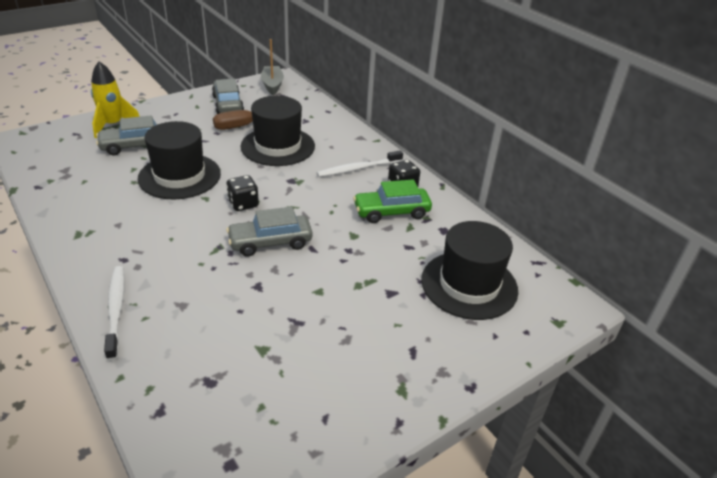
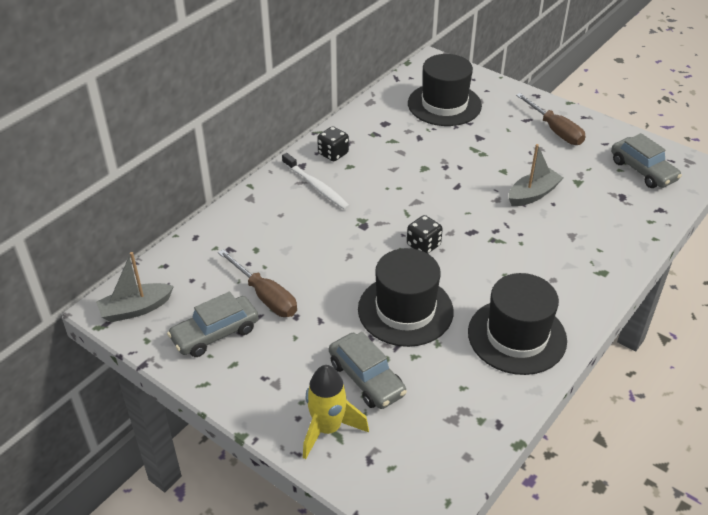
camera: 105 degrees left, 5 degrees up
(116, 309) = (605, 269): white toothbrush -> none
(265, 299) = (533, 194): none -> grey boat
(270, 242) = (466, 211): grey car -> grey car (642, 170)
(278, 146) = (302, 254): black hat -> black hat (517, 336)
(377, 372) = (555, 130): none -> brown screwdriver
(391, 212) = (377, 153): green car -> none

